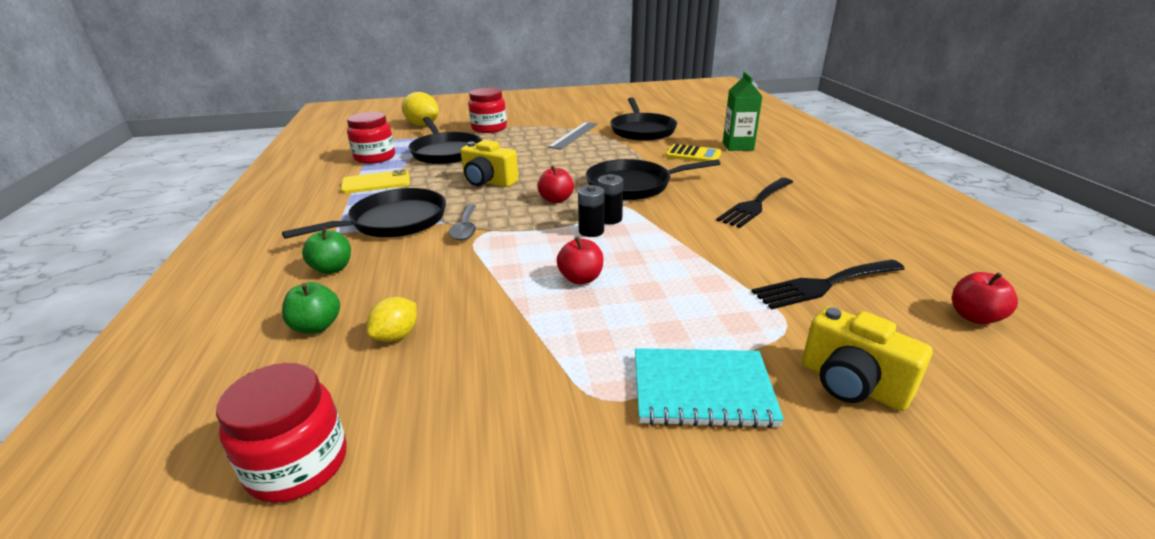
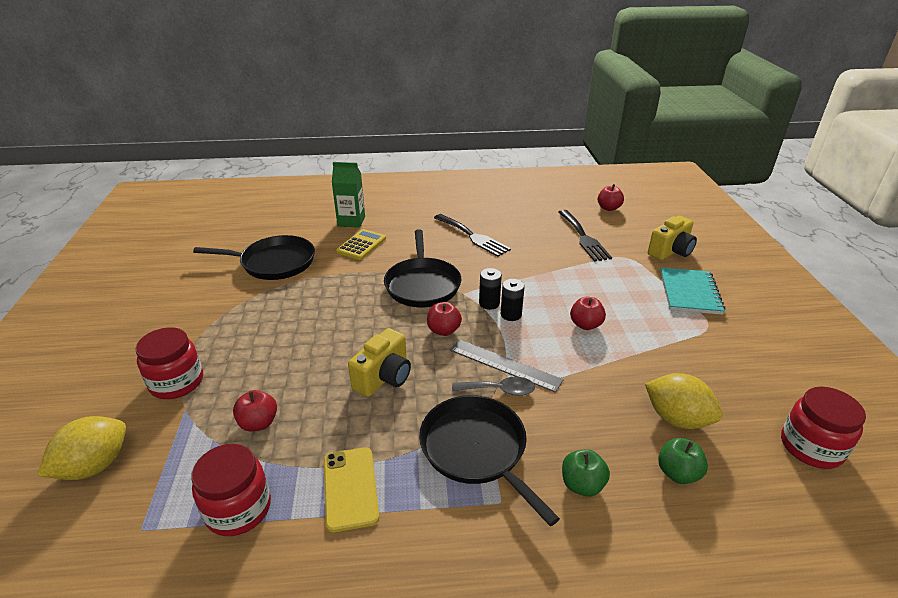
camera: 85 degrees left, 5 degrees up
(396, 335) = (677, 419): yellow lemon -> yellow lemon, size x1.62
(446, 152) = (258, 423): black pan -> red apple
(574, 135) = (259, 309): grey ruler -> grey ruler (504, 365)

